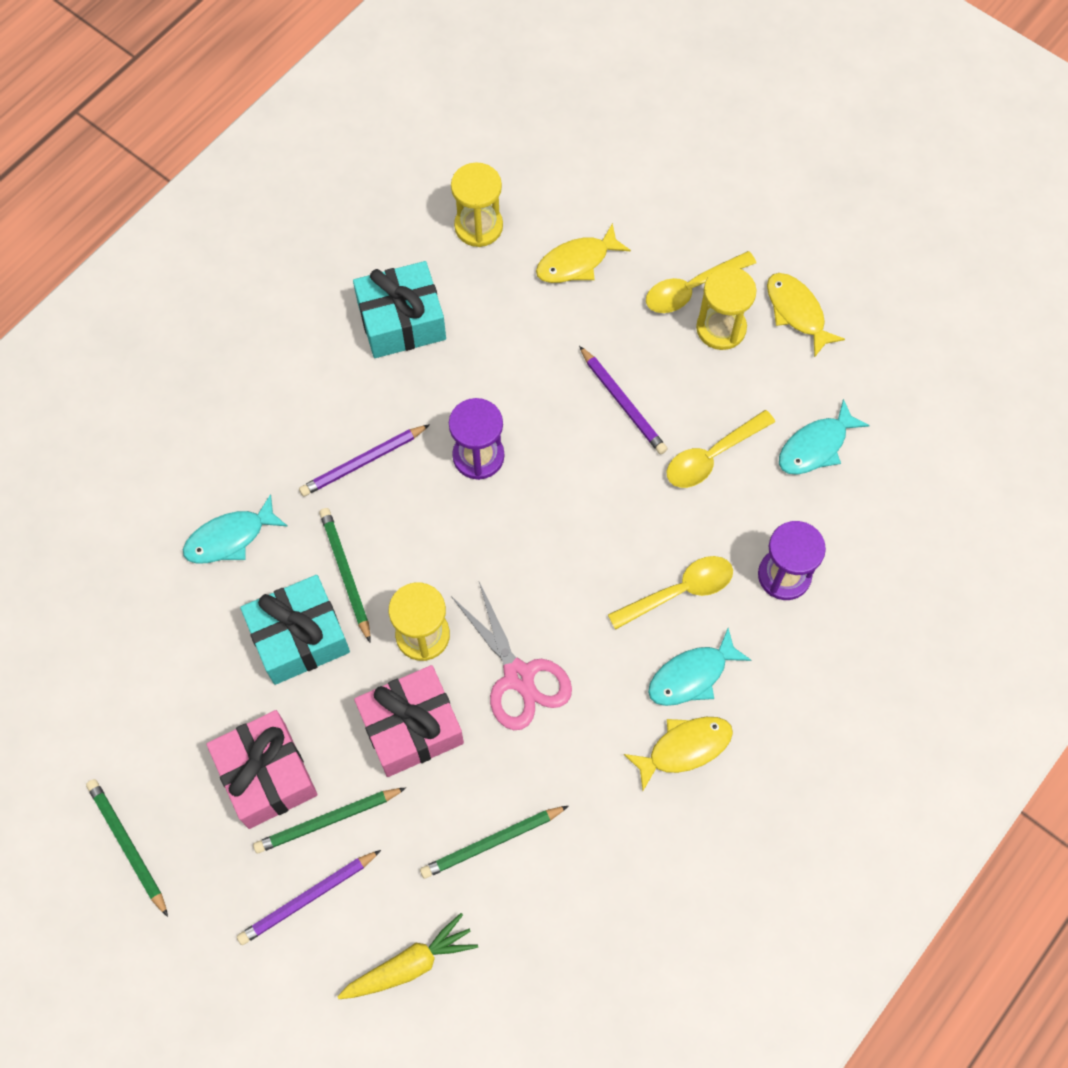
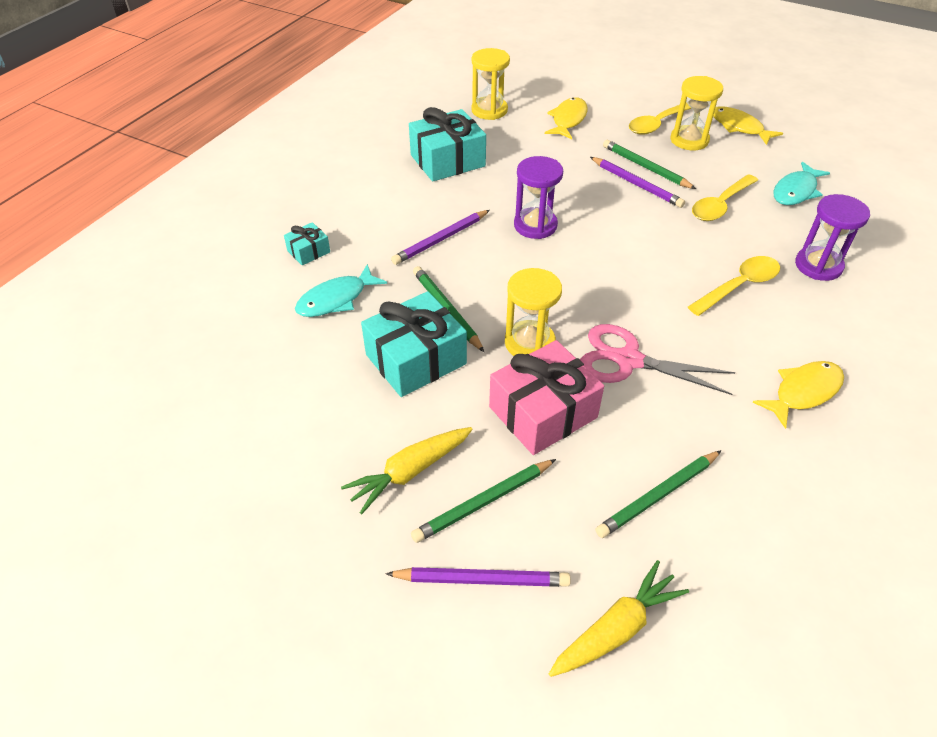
camera: 10 degrees left, 20 degrees down
(127, 845) = (270, 559): green pencil -> green pencil (645, 167)
(210, 457) = (308, 251): none -> turquoise gift
(266, 775) = (410, 472): pink gift -> yellow carrot
(307, 898) = (482, 579): purple pencil -> purple pencil turned 135 degrees counterclockwise
(519, 676) = (628, 360): pink scissors -> pink scissors turned 150 degrees clockwise
(577, 262) = (568, 120): yellow fish -> yellow fish turned 150 degrees clockwise
(692, 676) = (780, 339): turquoise fish -> none

